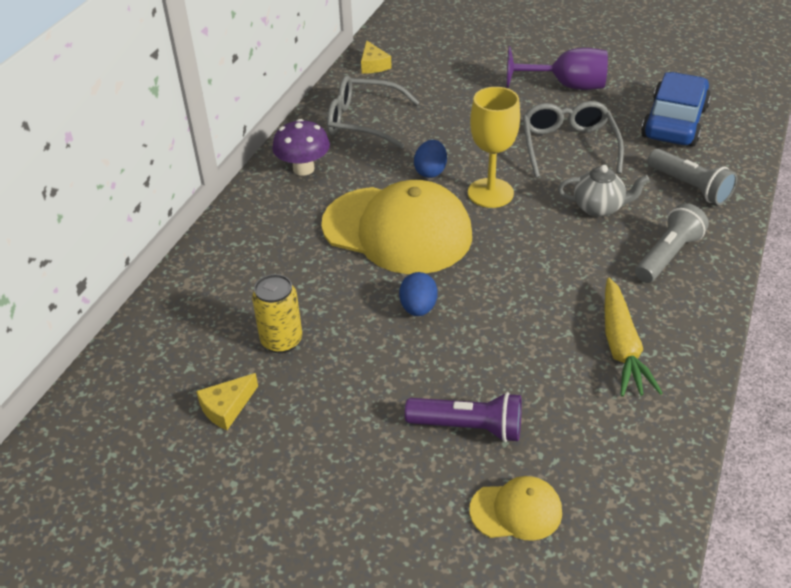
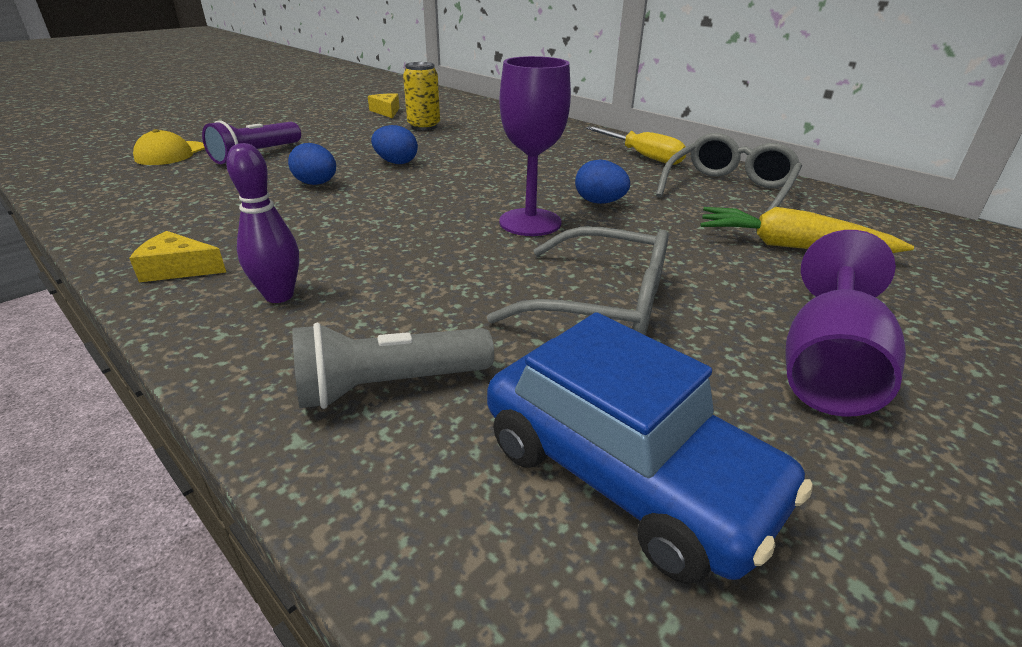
camera: 110 degrees right, 10 degrees down
(303, 169) = (643, 156): purple mushroom -> yellow screwdriver
(373, 65) = (890, 217): yellow cheese -> yellow cheese (178, 269)
(397, 230) = (509, 172): yellow cap -> none
(490, 193) = (530, 222): yellow goblet -> purple goblet
(507, 333) = (316, 184): none -> blue egg
(599, 208) = (430, 279): grey teapot -> none
(621, 347) = (213, 222): yellow carrot -> yellow carrot (790, 246)
(667, 255) = (279, 296): grey flashlight -> purple bowling pin

